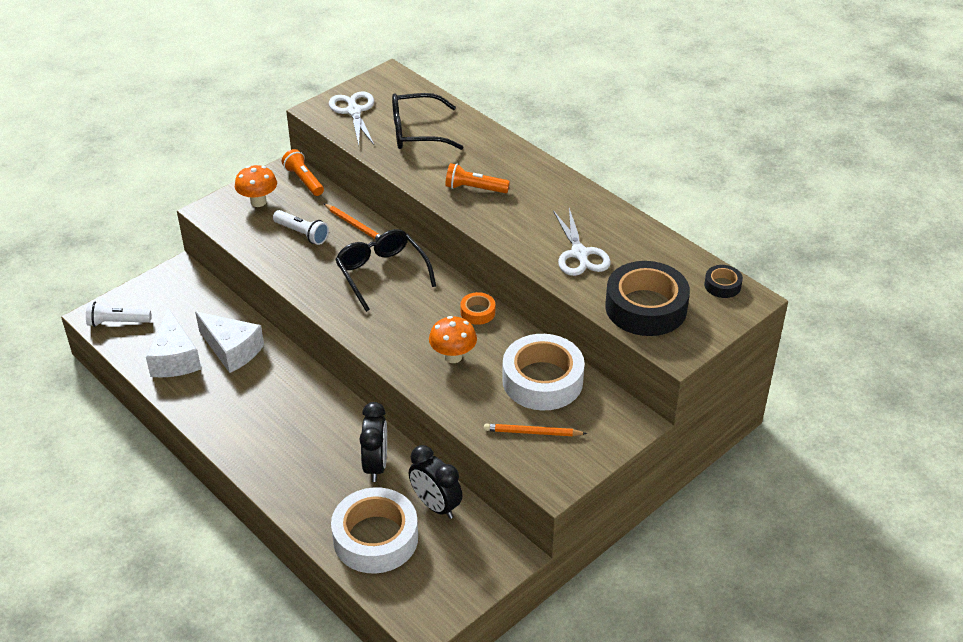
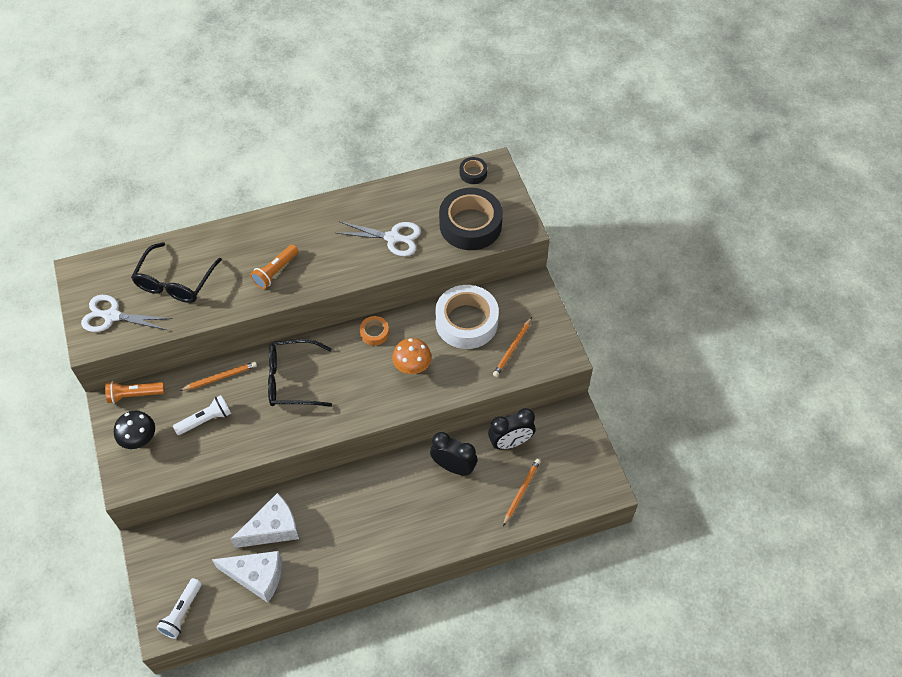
camera: 65 degrees left, 15 degrees up
(258, 202) = (140, 440): orange mushroom -> black mushroom
(375, 538) = (521, 492): white tape -> orange pencil

